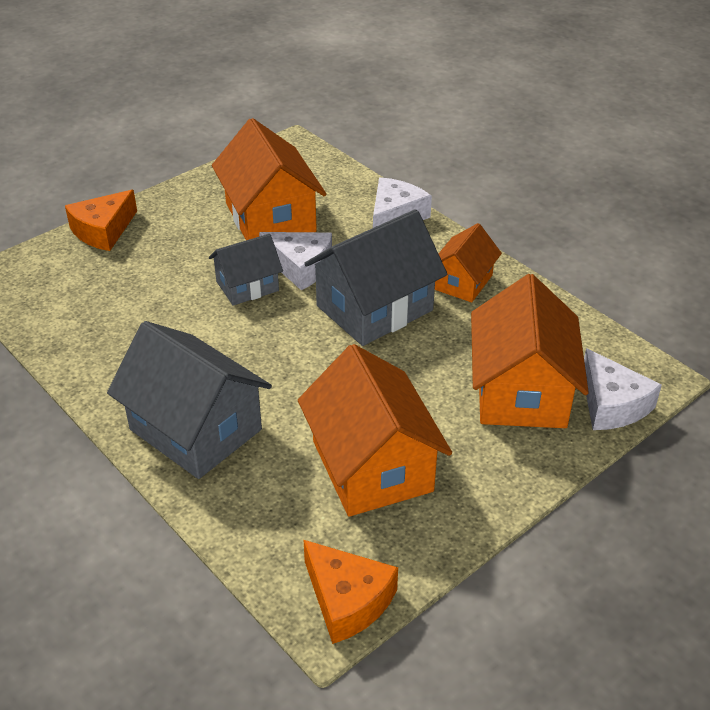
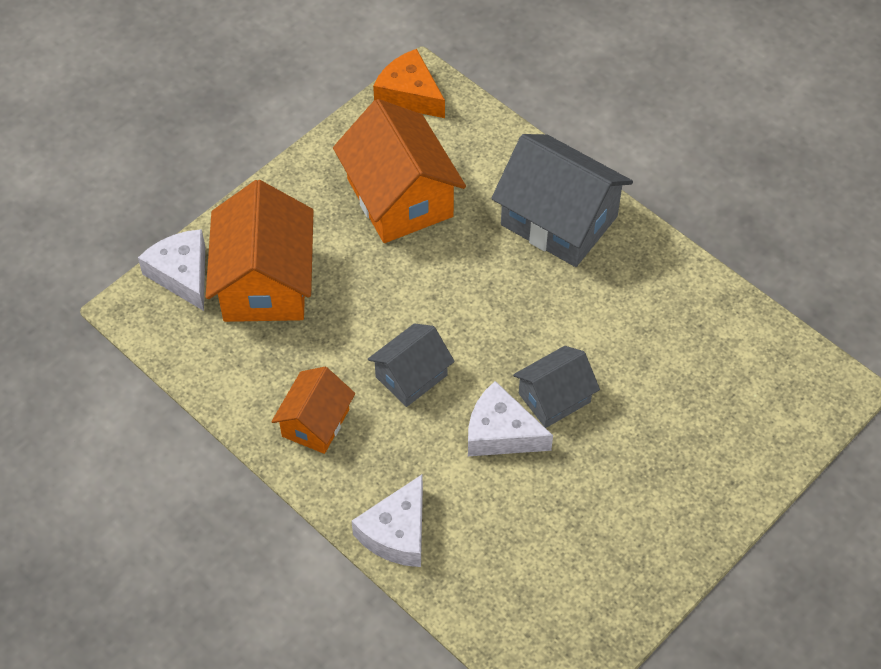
camera: 175 degrees right, 15 degrees up
(103, 231) = (750, 476): orange cheese -> none
(270, 217) = (553, 517): orange house -> none
(374, 308) = (411, 376): grey house -> grey house, size x0.57

